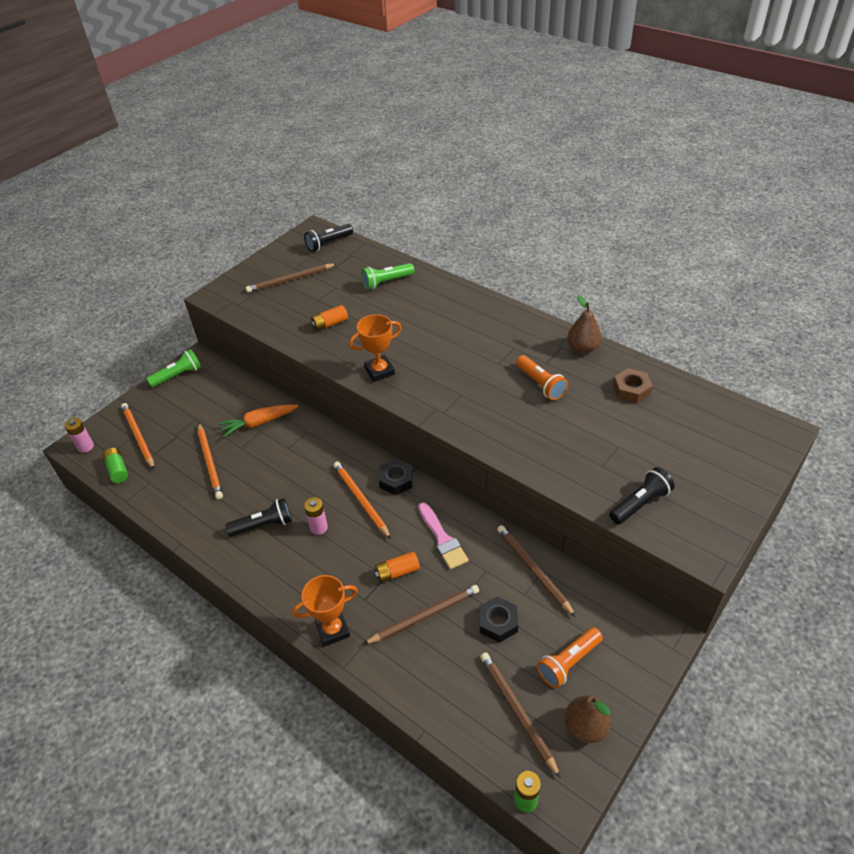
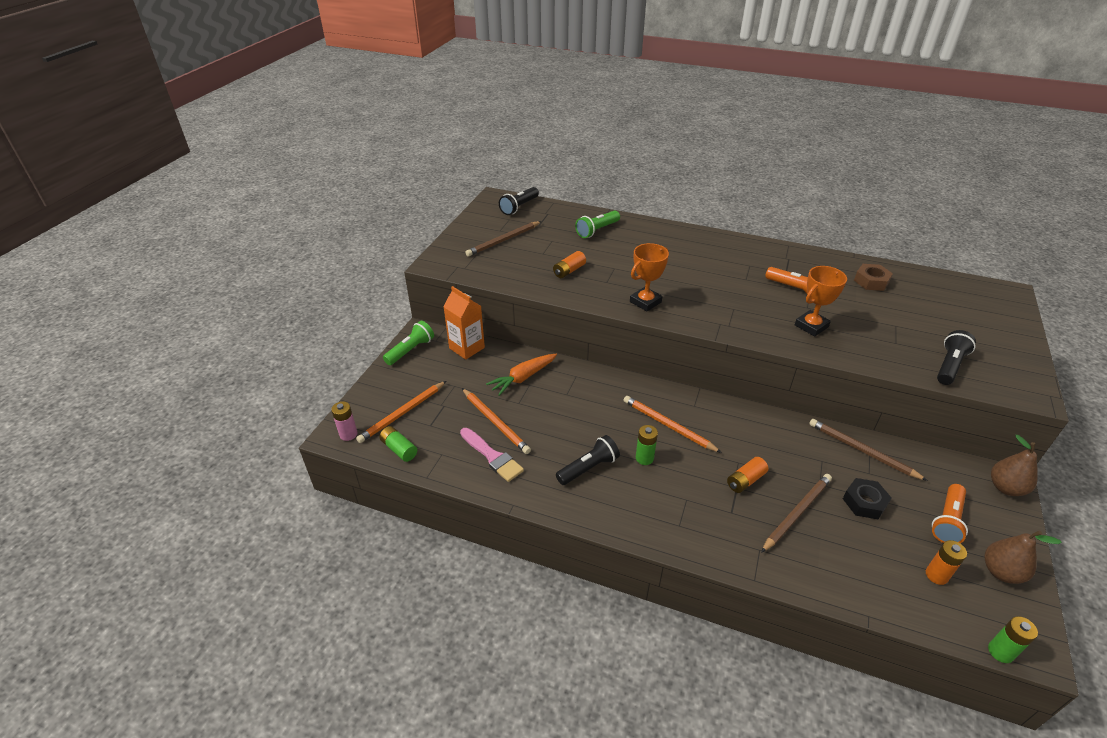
camera: 20 degrees left, 5 degrees down
(138, 436) = (402, 413): orange pencil -> orange pencil turned 90 degrees counterclockwise
(227, 382) = (467, 348): none -> orange carton
(318, 527) = (644, 458): pink battery -> green battery
(333, 630) = (721, 547): orange trophy -> orange trophy (811, 326)
(396, 480) = (689, 402): black nut -> none
(442, 539) = (766, 443): pink brush -> pink brush (492, 456)
(517, 711) = (936, 575): brown pencil -> orange battery
(583, 348) = (807, 257): brown pear -> brown pear (1005, 488)

